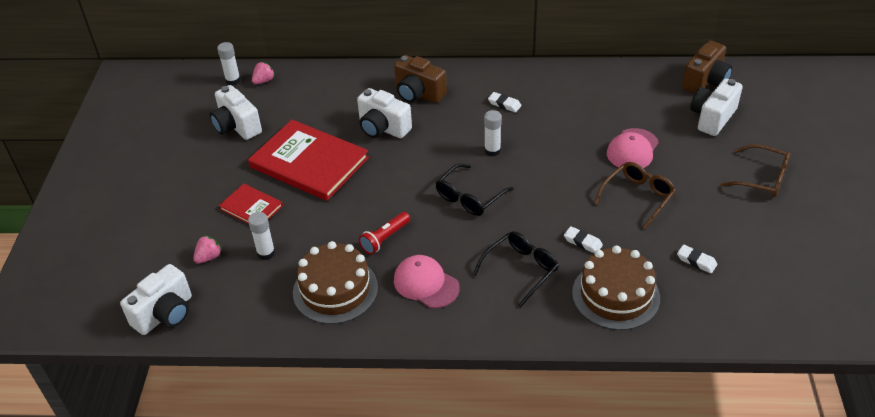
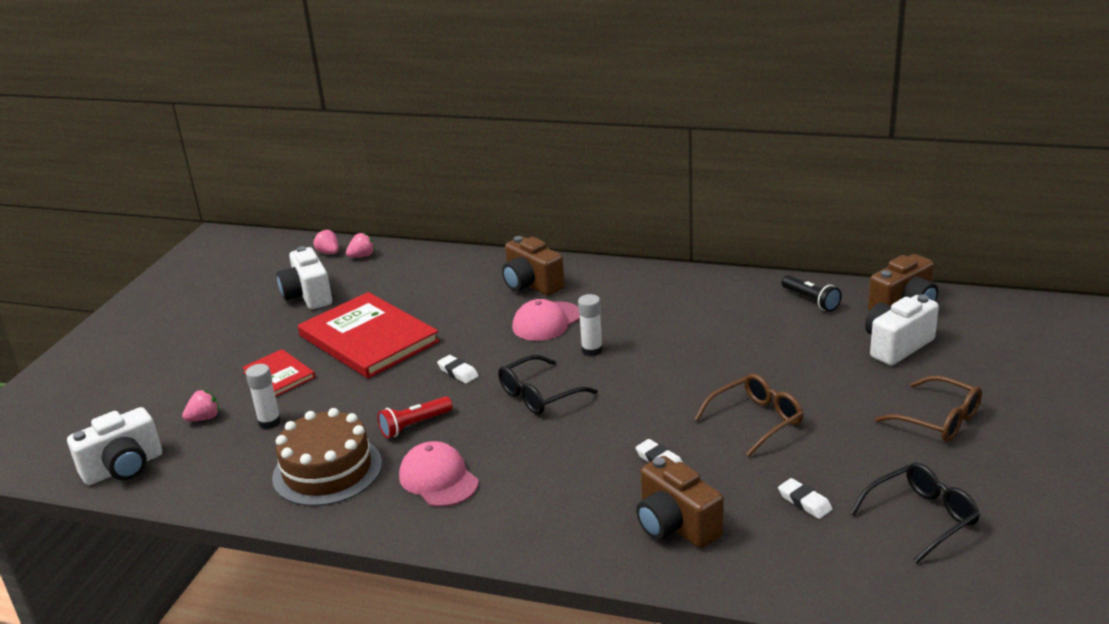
camera: 15 degrees right, 15 degrees down
(233, 80) = (328, 253): white glue stick -> pink strawberry
(383, 128) = (471, 314): white camera -> none
(504, 104) = (630, 305): white eraser -> white eraser (458, 372)
(521, 270) = (564, 480): black glasses -> black glasses (921, 518)
(615, 295) = (675, 525): brown cake -> brown camera
(632, 149) = (772, 368): pink cap -> pink cap (547, 322)
(637, 84) = (811, 301): none -> black flashlight

